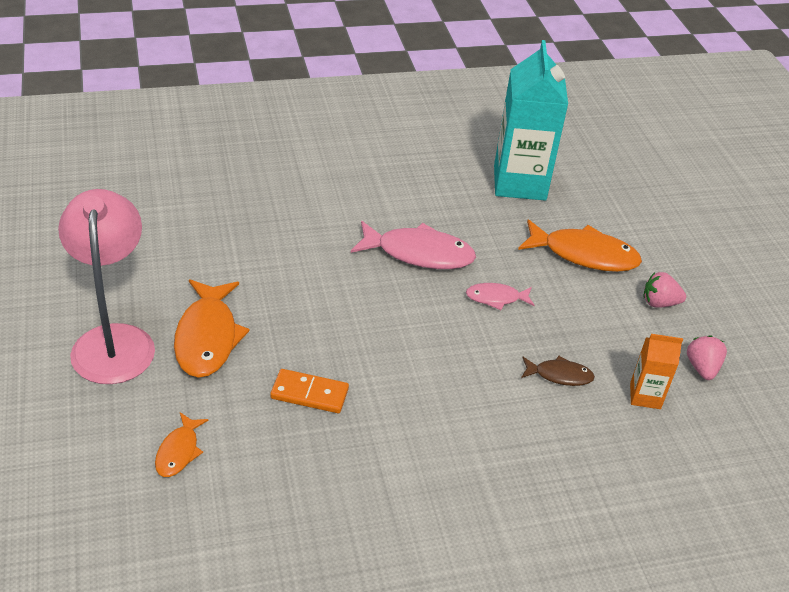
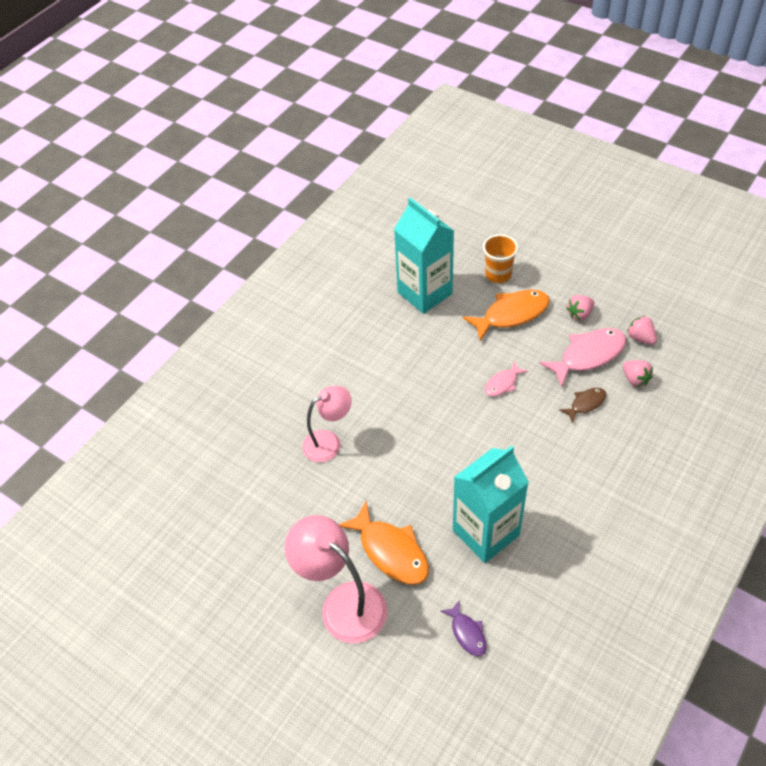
camera: 35 degrees left, 10 degrees up
(179, 451) = (467, 633): orange fish -> purple fish
(274, 224) = (329, 442): none -> pink lamp
(309, 393) = (486, 532): orange domino -> turquoise carton
(419, 253) = (430, 390): pink fish -> pink fish (588, 355)
(615, 216) = (498, 274): none -> orange cup
(645, 396) = (635, 379): orange carton -> pink strawberry

